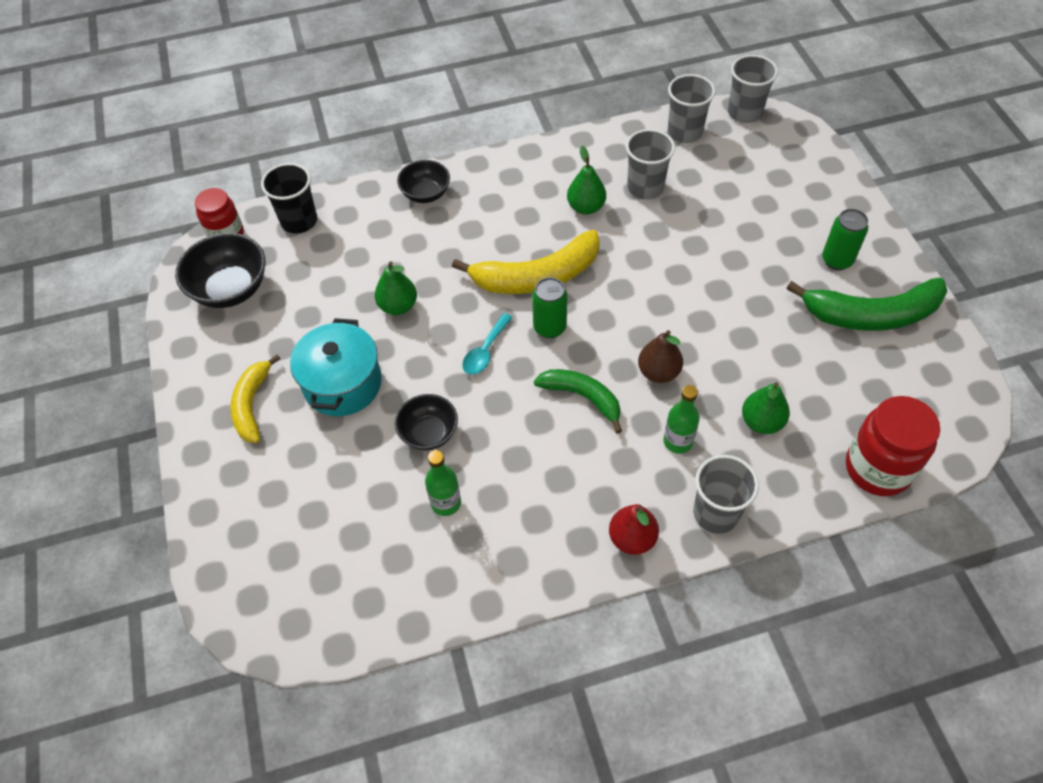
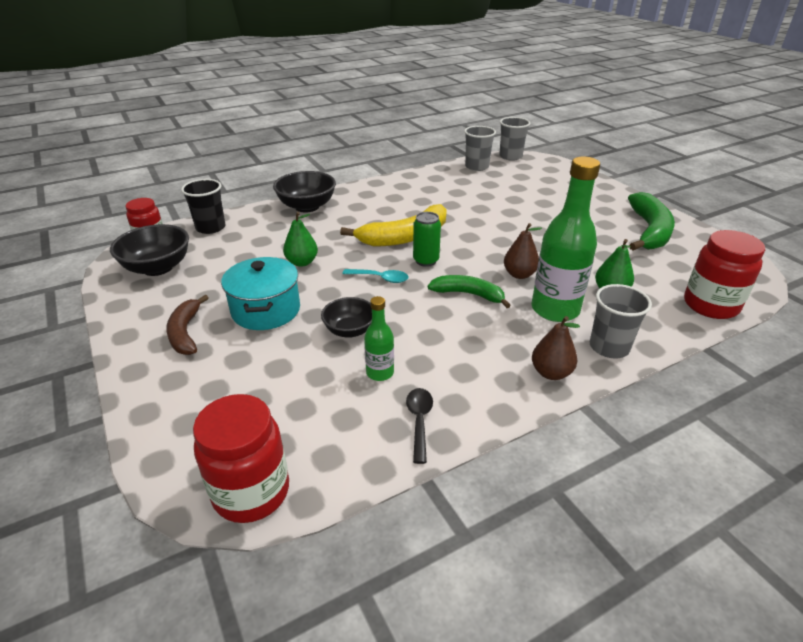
camera: 15 degrees left, 20 degrees down
(252, 405) = (185, 333): yellow banana -> brown banana
(291, 628) = (251, 492): none -> red jar
(426, 194) = (307, 206): black bowl -> black bowl, size x1.56
(469, 576) = (419, 421): none -> black spoon
(485, 351) = (380, 278): turquoise spoon -> turquoise spoon turned 90 degrees counterclockwise
(586, 207) = (426, 202): green pear -> none
(632, 538) = (551, 373): red pear -> brown pear
(645, 187) = (463, 191): grey cup -> none
(678, 441) = (555, 310): green bottle -> green bottle, size x1.98
(837, 260) = (609, 210): green can -> none
(871, 314) = (649, 231): green banana -> green banana turned 60 degrees counterclockwise

